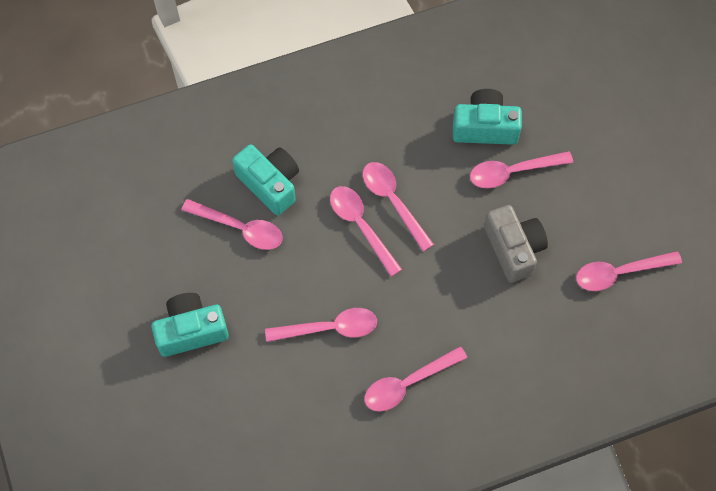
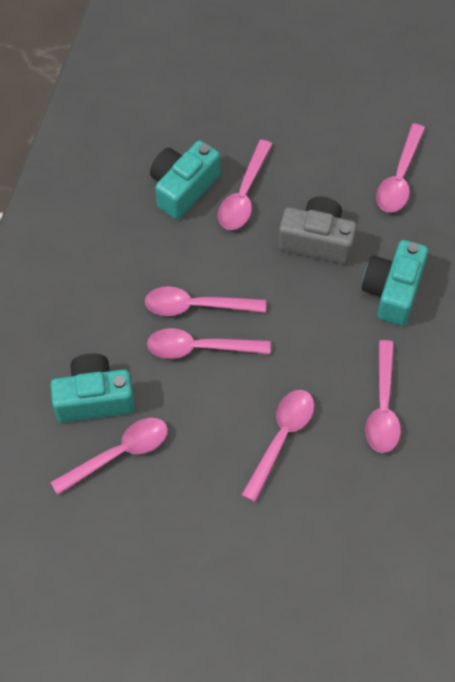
camera: 55 degrees left, 5 degrees down
(191, 330) = (192, 565): turquoise camera -> turquoise camera (393, 291)

